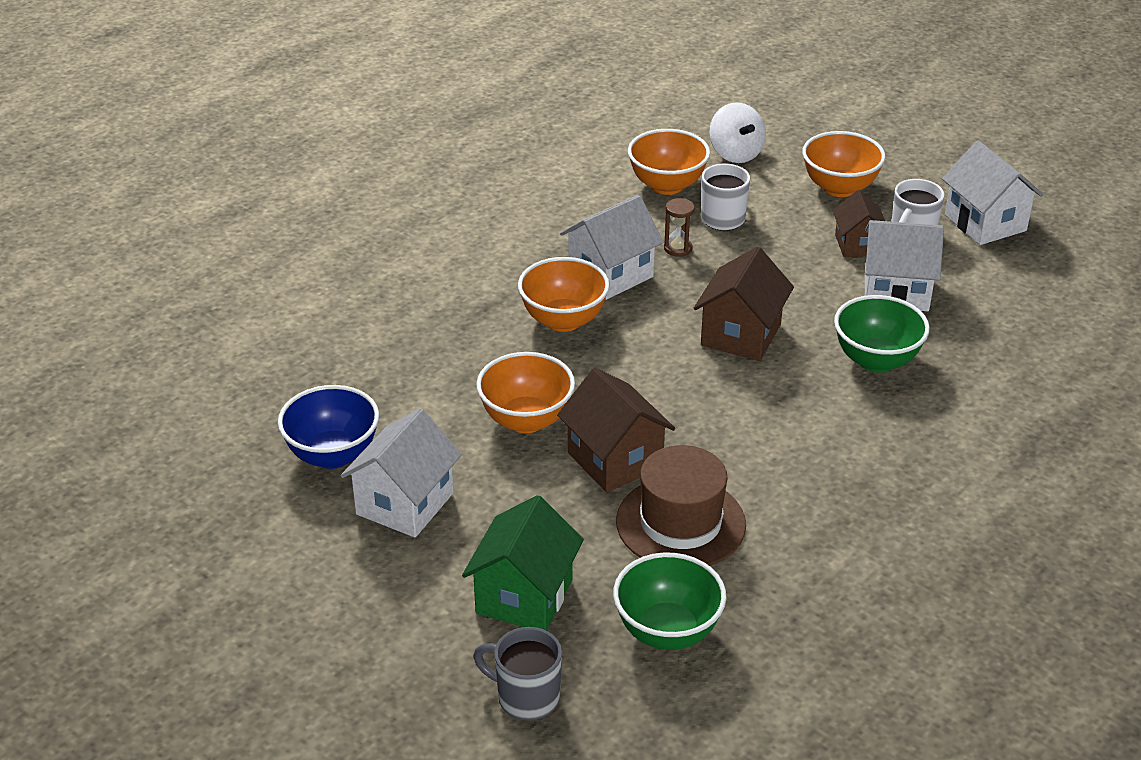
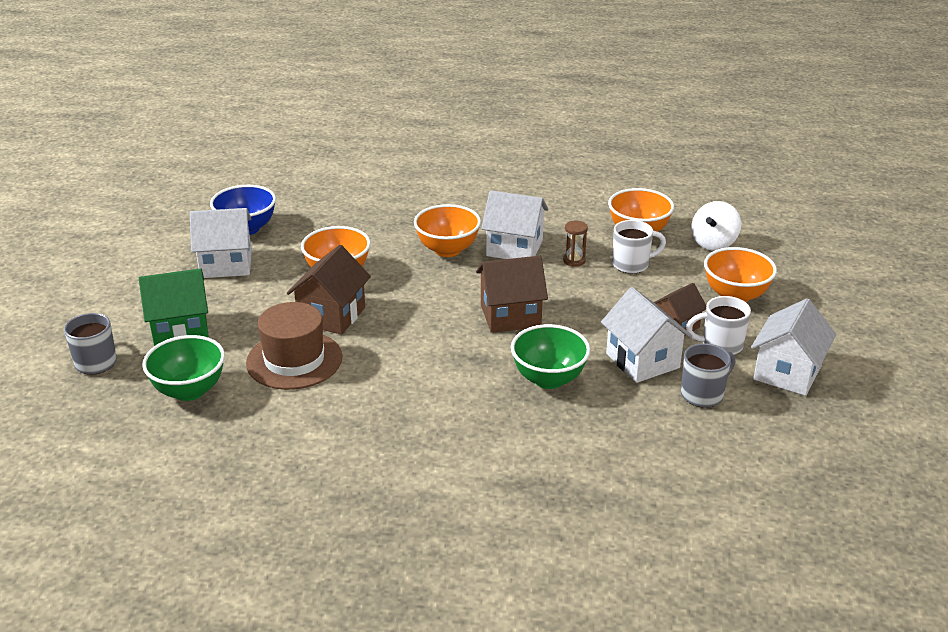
camera: 55 degrees right, 5 degrees down
(979, 283) = (703, 394): none -> grey mug

